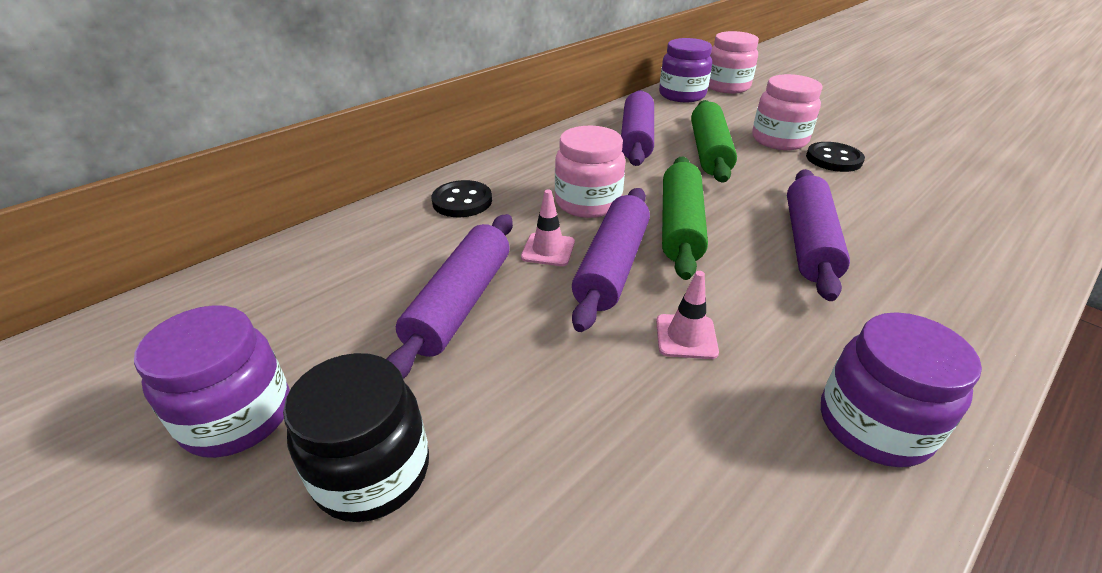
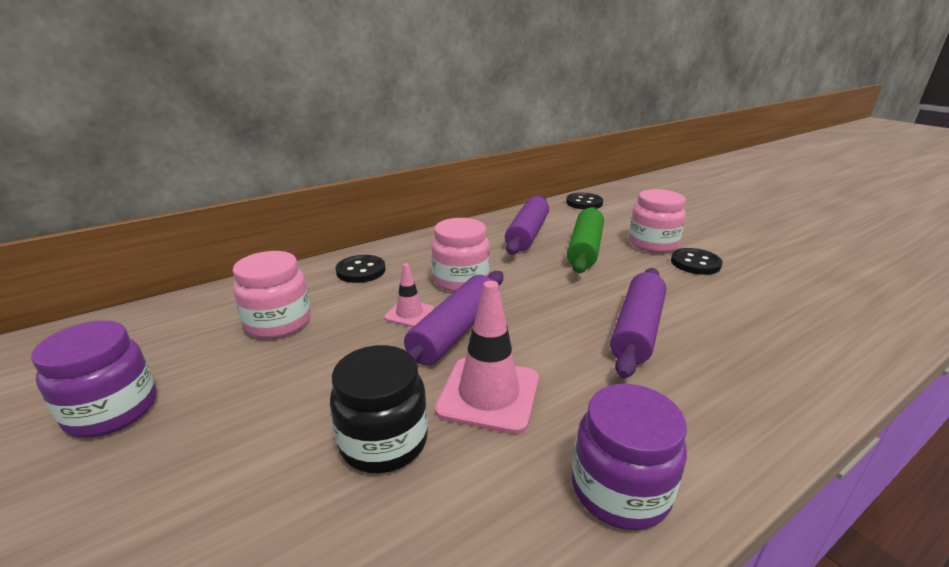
camera: 10 degrees right, 10 degrees down
(372, 472) = (185, 465): black jar -> black jar (383, 442)
(460, 303) = (319, 347): purple rolling pin -> none
(680, 226) = (529, 306): green rolling pin -> none
(682, 95) = (584, 203): purple jar -> black button
(686, 336) = (488, 394): pink traffic cone -> pink traffic cone, size x1.81
(727, 87) = (627, 198): pink jar -> pink jar (278, 323)

